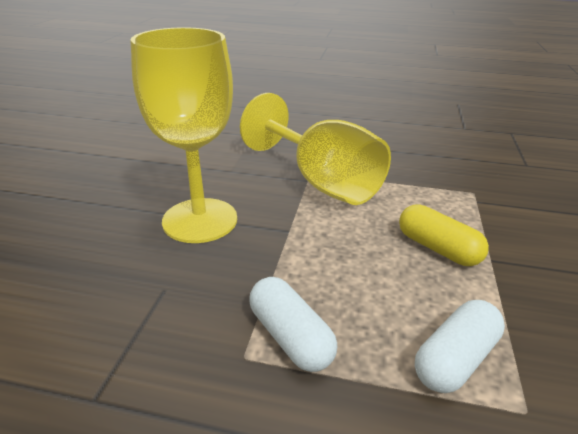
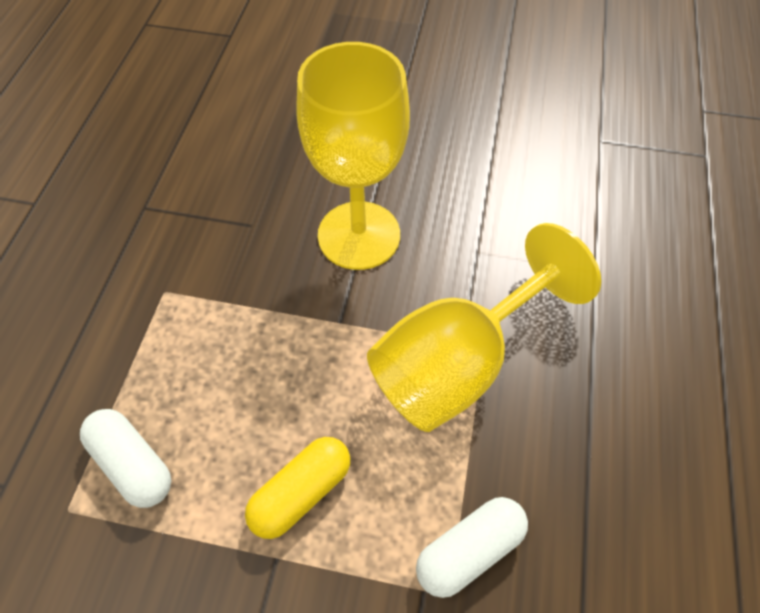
camera: 90 degrees right, 25 degrees up
(290, 337) = (181, 325): white capsule -> white capsule (469, 550)

